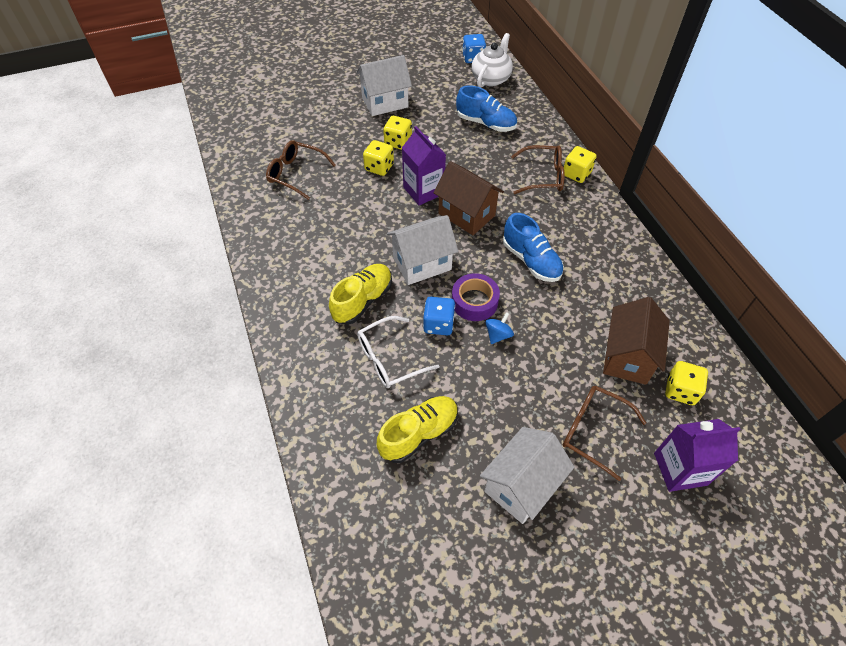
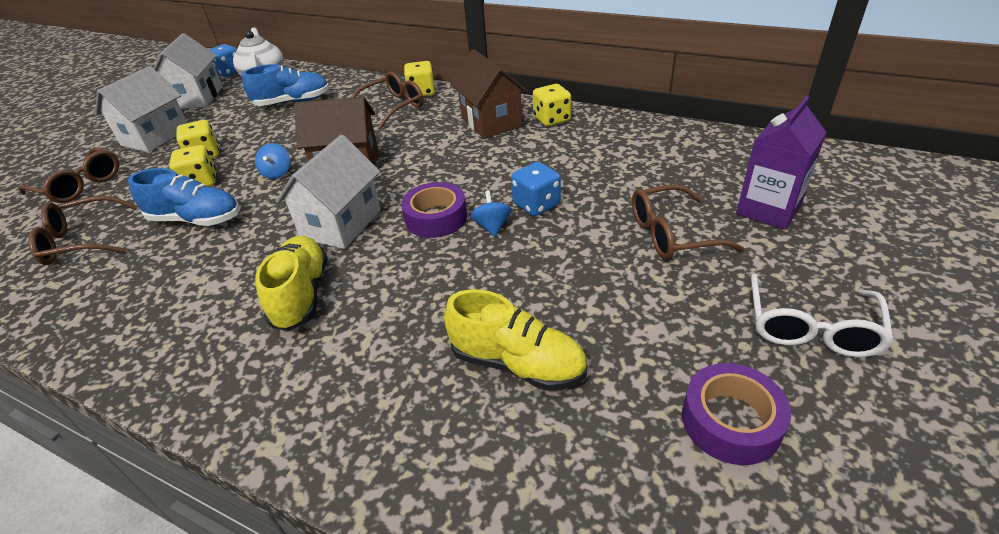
camera: 40 degrees left, 15 degrees down
(321, 122) = (80, 185): none -> brown glasses
(389, 359) = (397, 323): white glasses -> white glasses (811, 328)
(419, 434) = (517, 363): yellow shoe -> yellow shoe turned 105 degrees clockwise
(423, 191) = (277, 173): purple carton -> blue spinning top
(438, 324) = (419, 257): blue dice -> blue dice (536, 204)
(479, 556) = (730, 421): none -> purple tape
(521, 485) = (677, 322): white house -> white house (197, 98)
(531, 260) = (454, 160): blue shoe -> blue shoe (196, 220)
(627, 357) = (622, 170): brown house -> brown house (491, 122)
(680, 390) = (691, 164): yellow dice -> yellow dice (551, 119)

